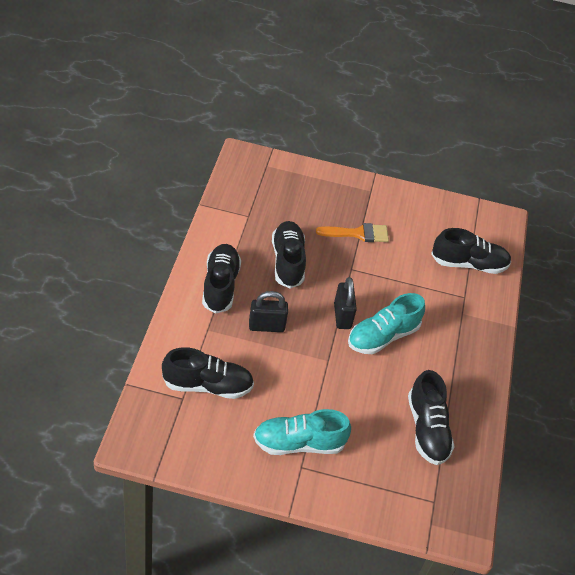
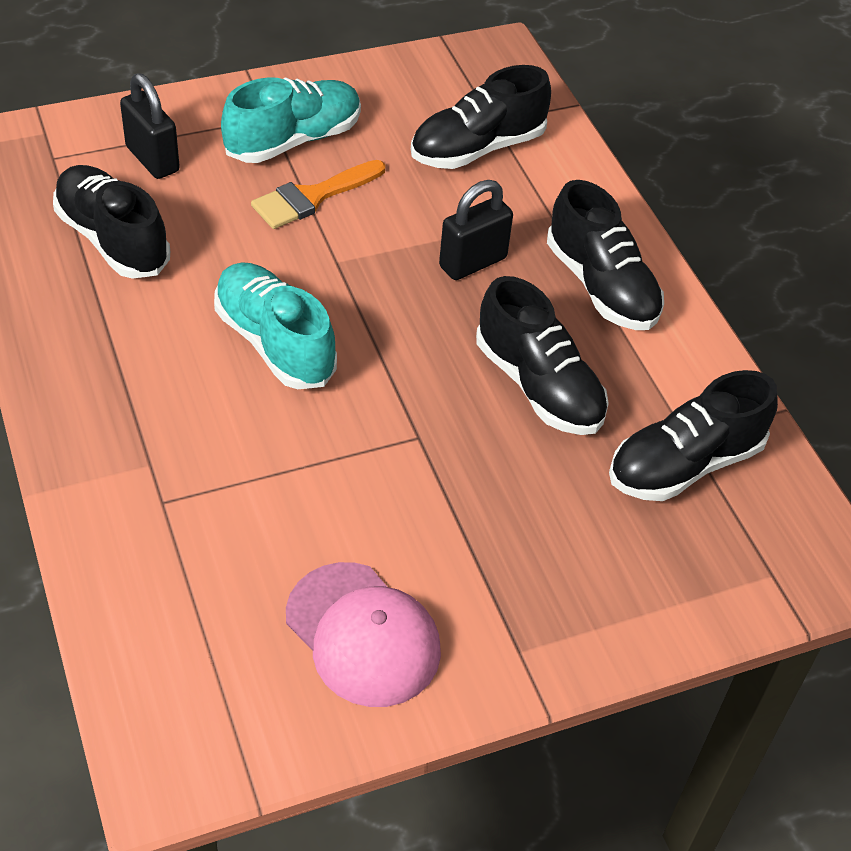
camera: 150 degrees right, 0 degrees up
(342, 316) = (368, 341): black padlock -> black padlock (152, 159)
(358, 233) = (463, 521): orange brush -> orange brush (312, 197)
(382, 336) = (274, 342): turquoise shoe -> turquoise shoe turned 60 degrees counterclockwise
(419, 221) = (363, 634): none -> pink cap
(469, 264) = (191, 587): black shoe -> black shoe (684, 464)

